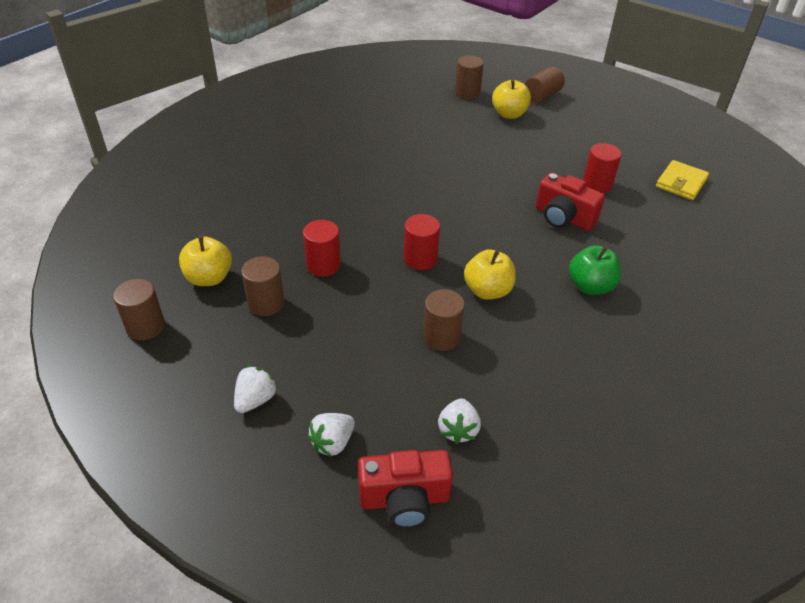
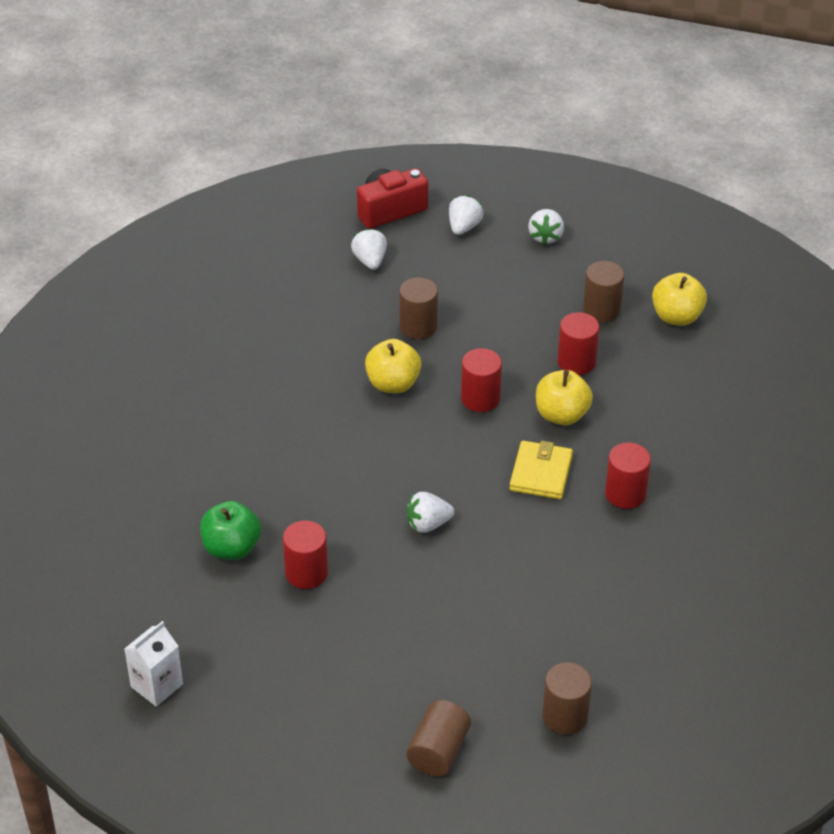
camera: 160 degrees right, 0 degrees up
(145, 326) = (689, 261): brown cylinder -> none
(357, 172) = (625, 494): none -> red cylinder
(502, 189) = (428, 524): none -> white strawberry
(509, 114) = (475, 682): yellow apple -> yellow apple (561, 415)
(563, 218) = (337, 503): red camera -> none
(590, 286) = (286, 420): green apple -> green apple (231, 548)
(681, 183) = (189, 613): yellow wallet -> yellow wallet (541, 473)
(703, 155) = (157, 685): none -> white carton

